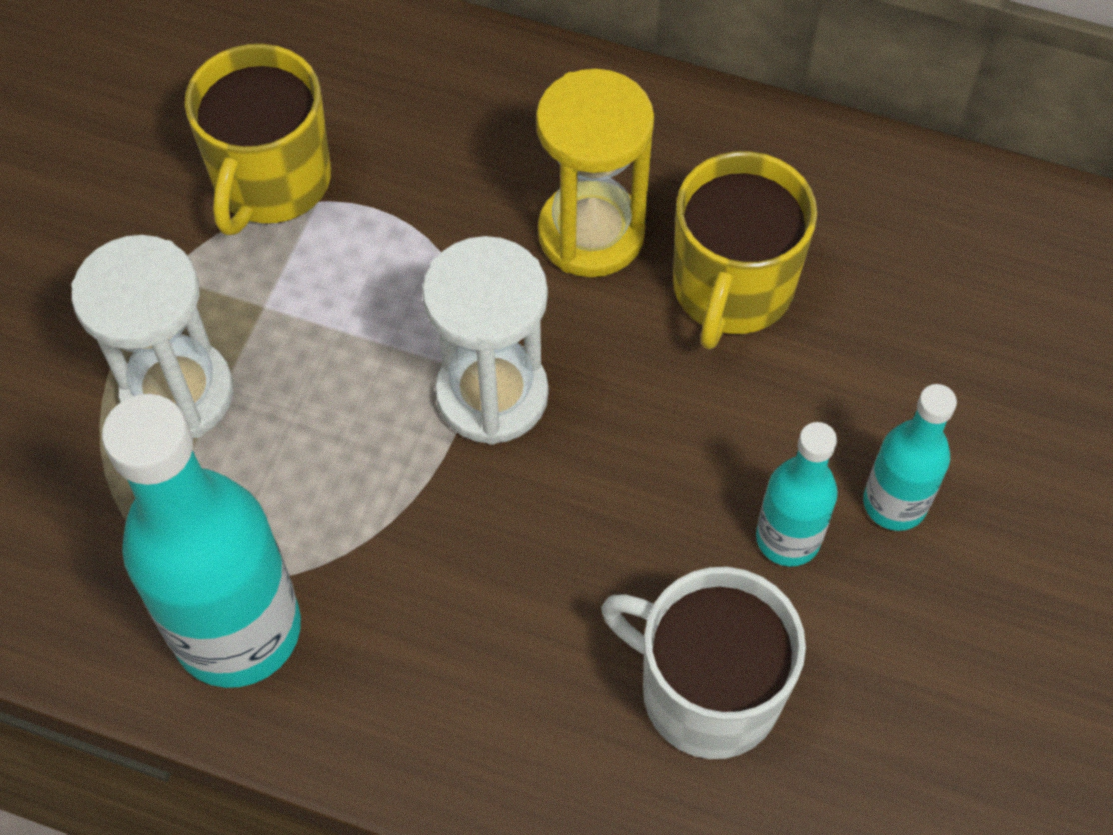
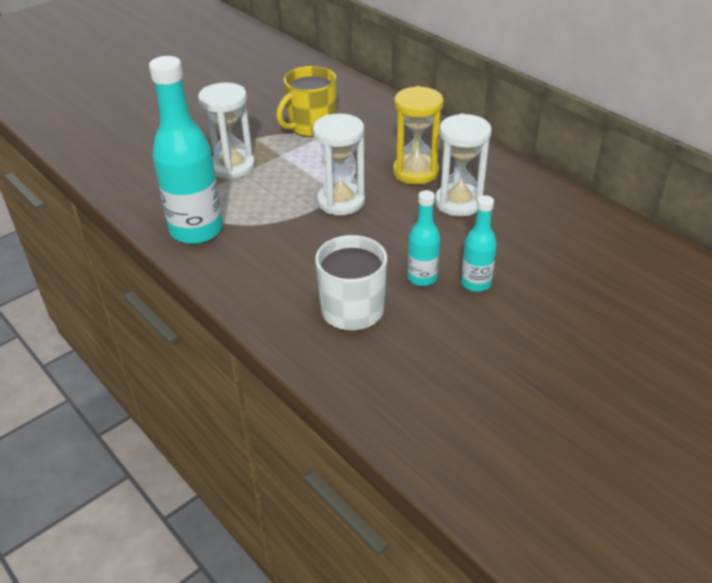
camera: 30 degrees right, 20 degrees down
(731, 289) = (458, 202): yellow mug -> white hourglass

